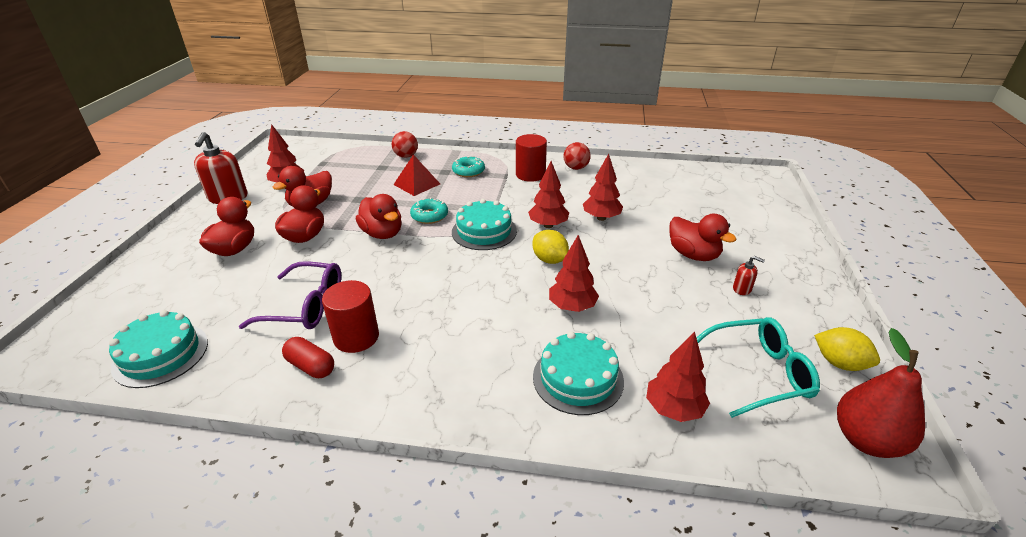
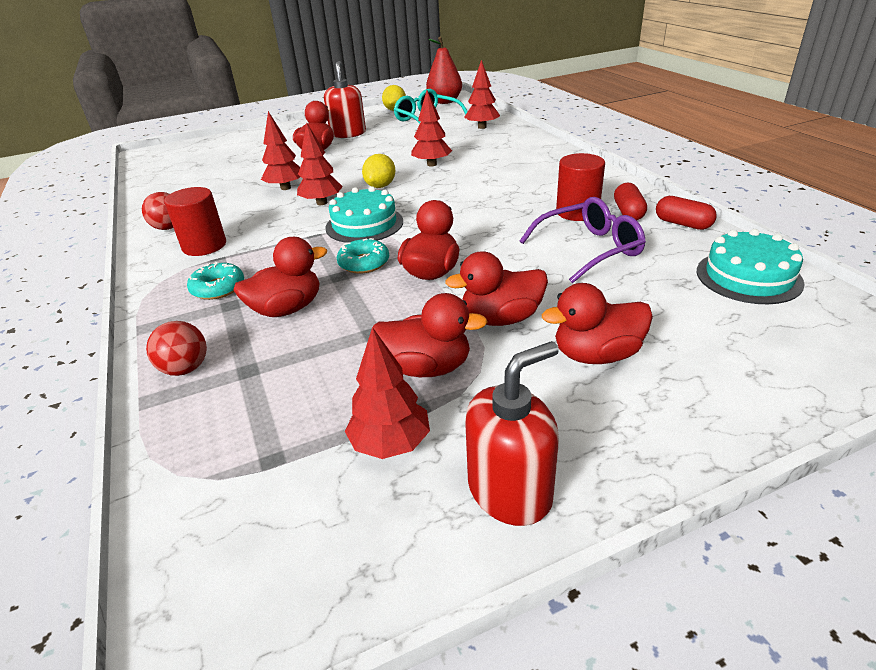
camera: 120 degrees left, 0 degrees up
(247, 384) = (682, 224): none -> red capsule
(305, 306) = (588, 249): purple glasses -> purple glasses turned 90 degrees clockwise
(417, 184) = (287, 309): red pyramid -> red duck
(578, 378) = (495, 147): turquoise cake -> none
(742, 289) = (348, 133): red soap dispenser -> red soap dispenser, size x2.17

